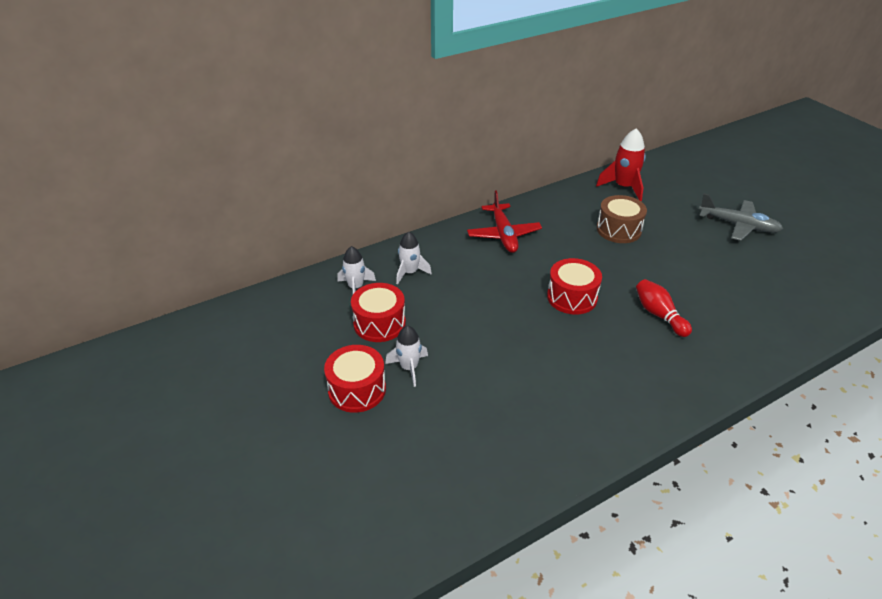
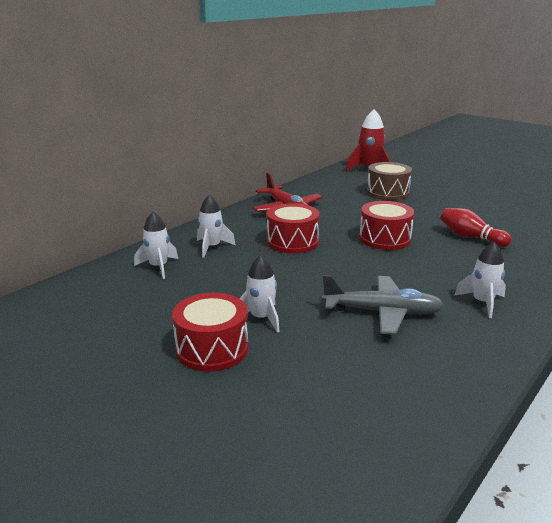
camera: 20 degrees left, 15 degrees down
(379, 323) = (203, 289): red drum -> red drum (292, 242)
(608, 401) = (482, 303): none -> white rocket
(738, 225) = (479, 178): grey plane -> grey plane (382, 312)

